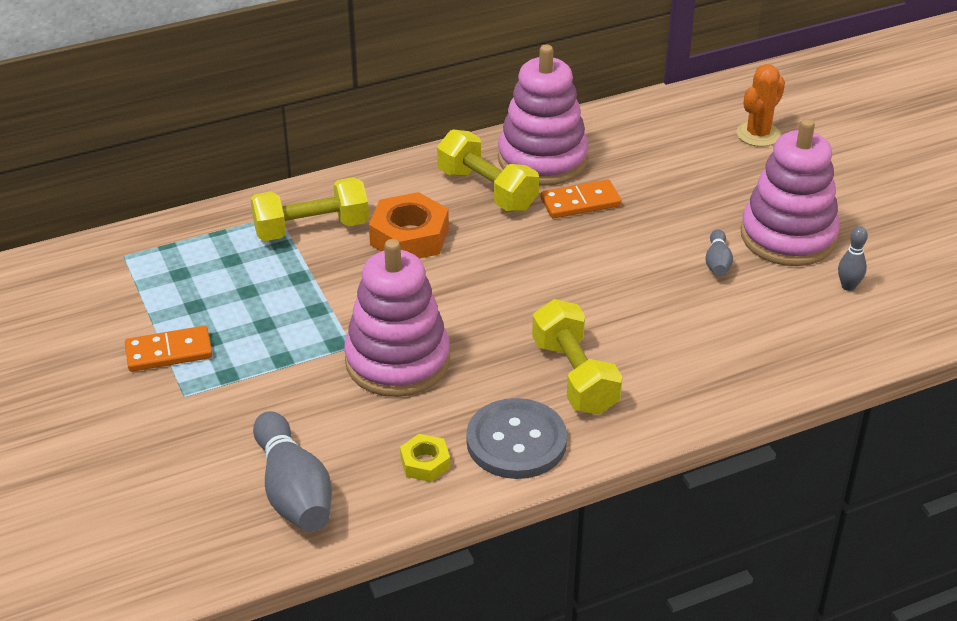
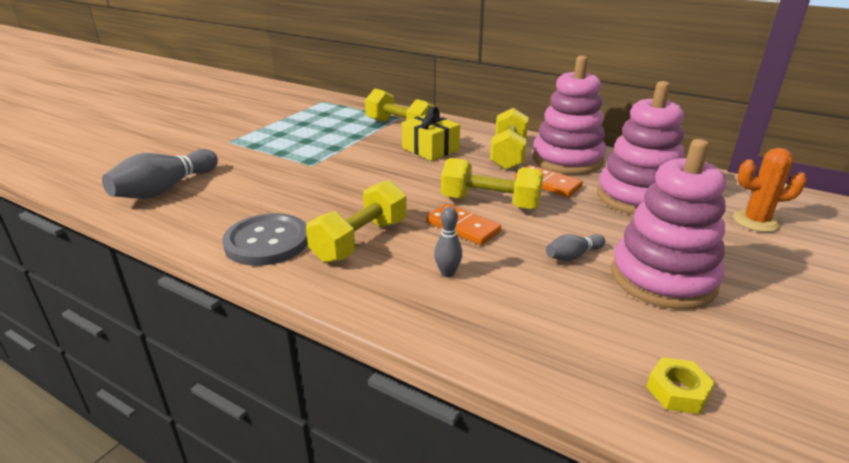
camera: 55 degrees right, 10 degrees down
(169, 352) = (260, 129): orange domino -> orange domino (463, 227)
(397, 361) = (311, 180): pink stacking toy -> pink stacking toy (637, 197)
(409, 237) = (430, 149): orange nut -> yellow gift
(425, 463) = (219, 218): yellow nut -> yellow nut (677, 391)
(582, 259) = (490, 203): none -> yellow dumbbell
(848, 286) = (655, 337): grey bowling pin -> grey bowling pin (447, 273)

